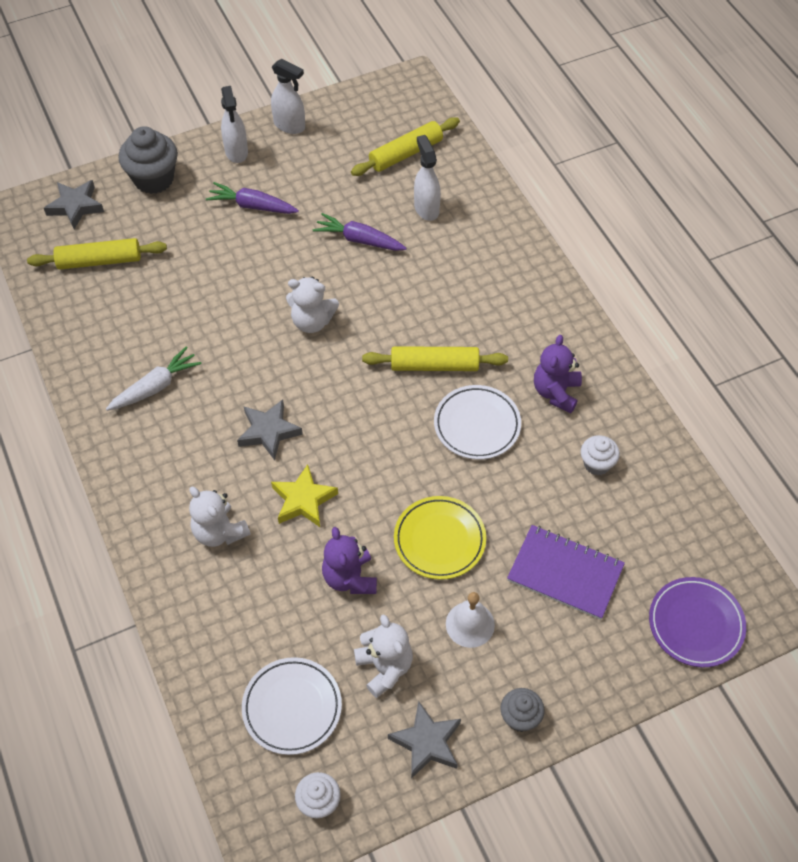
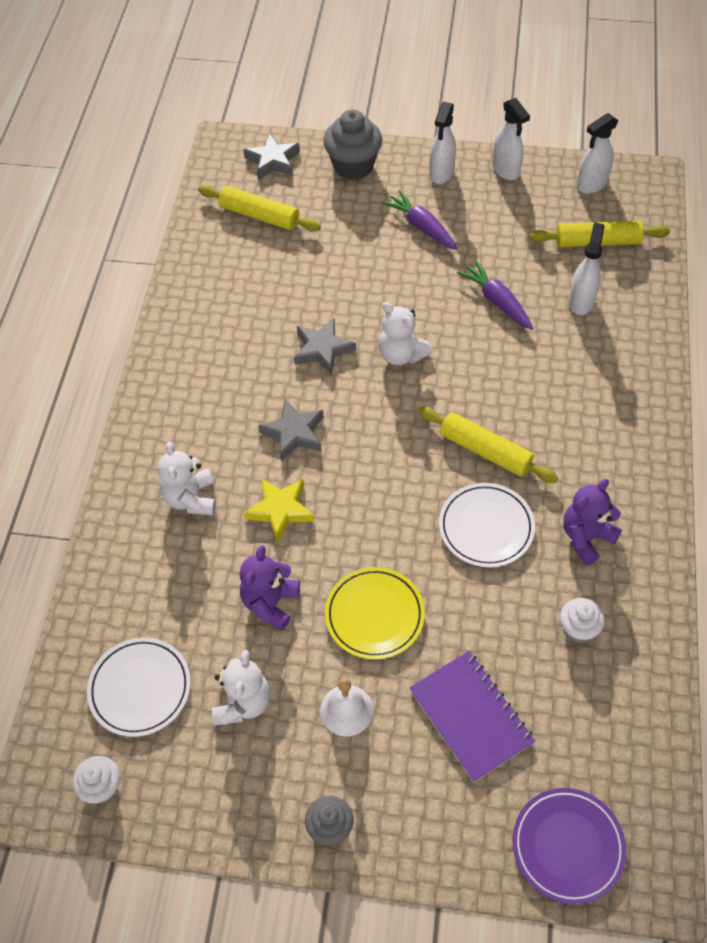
camera: 35 degrees right, 0 degrees up
(155, 387) = (228, 345): white carrot -> none
(368, 108) = (591, 184): none -> white spray bottle
(426, 742) = (230, 794): grey star -> grey star (323, 349)

